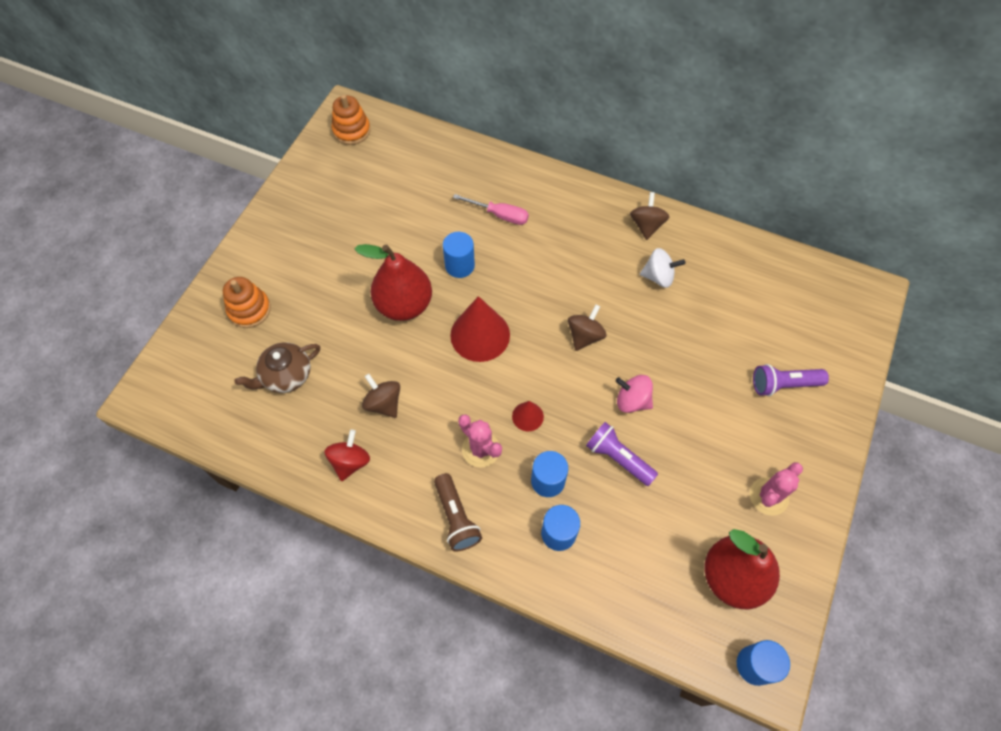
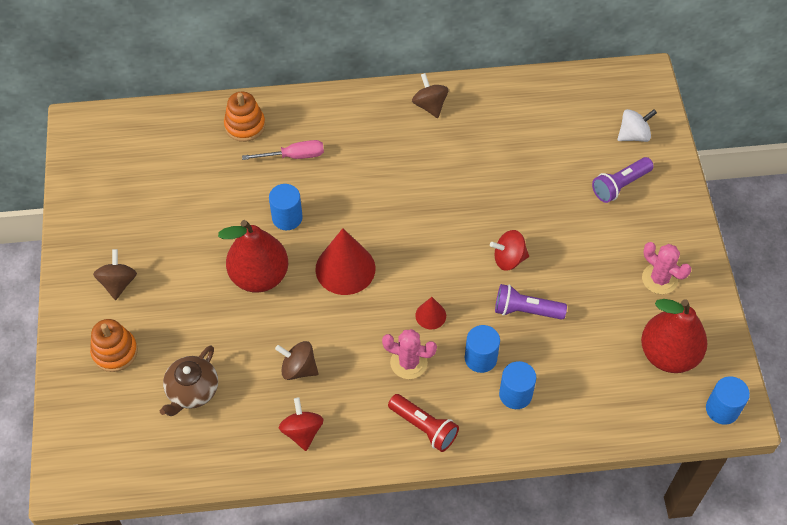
camera: 30 degrees left, 5 degrees down
(351, 131) = (98, 142): orange stacking toy -> orange stacking toy (245, 125)
(456, 517) = (424, 427): brown flashlight -> red flashlight
(585, 336) = (436, 225): brown spinning top -> brown spinning top (118, 283)
(632, 401) = (509, 259): pink spinning top -> red spinning top
(658, 277) = (467, 145): white spinning top -> white spinning top (633, 135)
(768, 496) = (659, 279): pink cactus -> pink cactus turned 60 degrees counterclockwise

